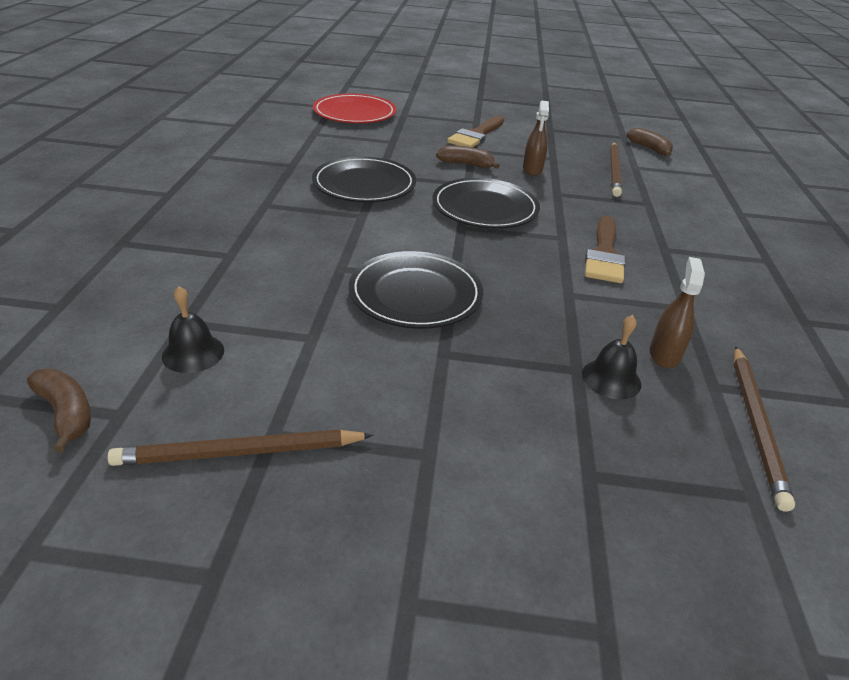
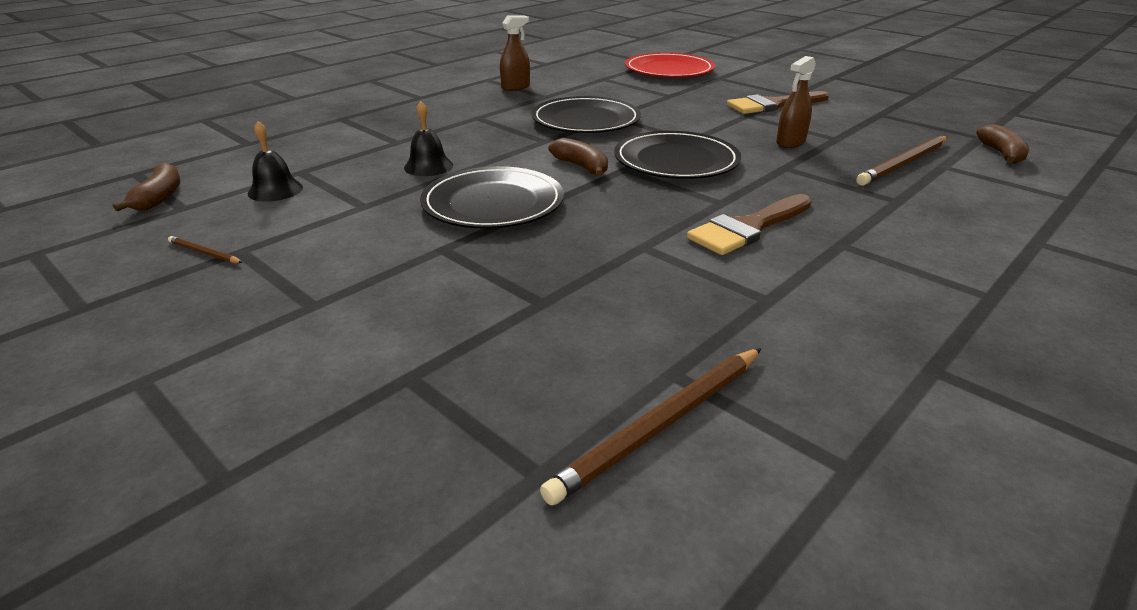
camera: 40 degrees right, 5 degrees down
(240, 453) = (204, 253): brown pencil -> brown pencil, size x0.47
(466, 164) = (718, 125): brown banana -> brown banana (581, 167)
(611, 378) = (564, 322): black bell -> black bell (428, 166)
(664, 355) = (661, 326): brown spray bottle -> brown spray bottle (515, 87)

